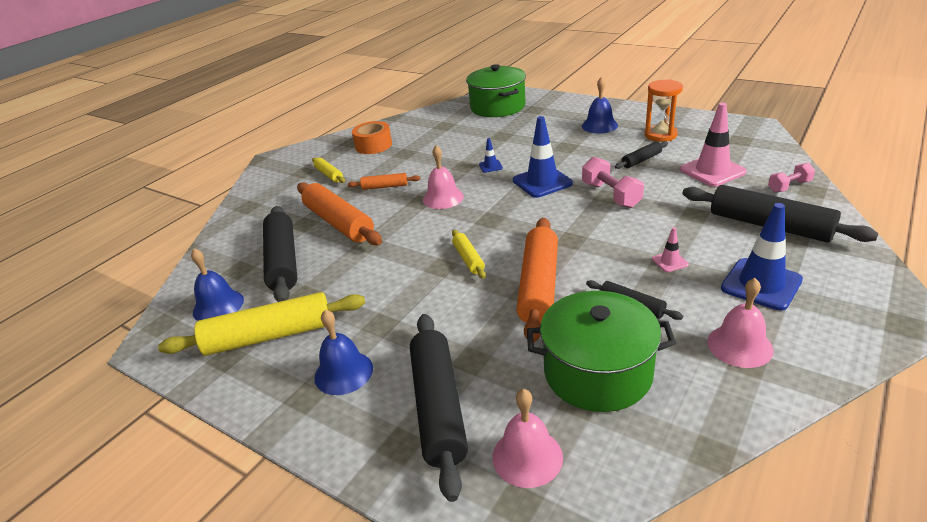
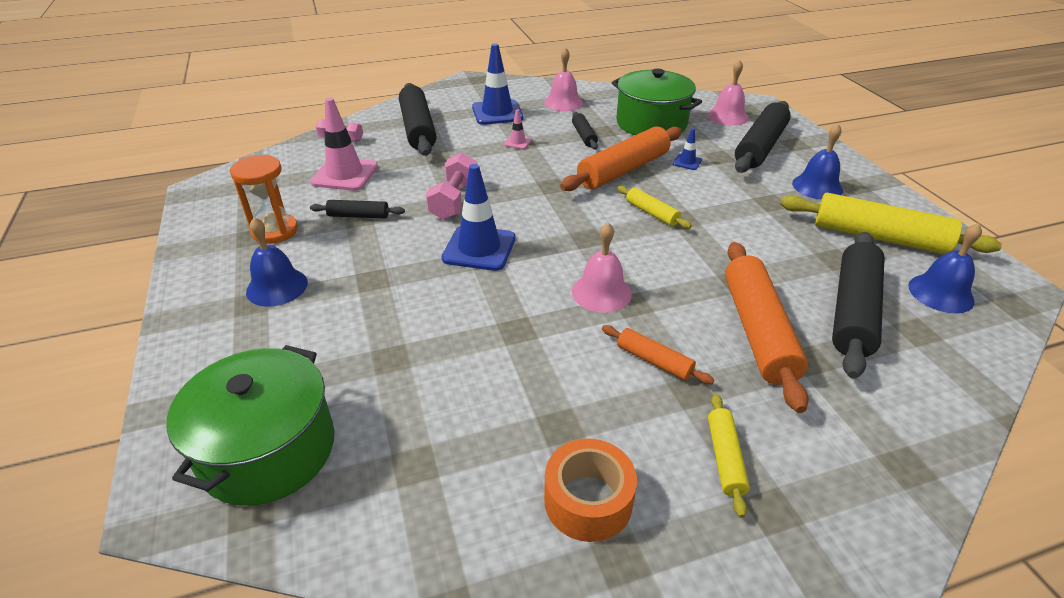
camera: 145 degrees left, 5 degrees up
(468, 259) = (652, 213): yellow rolling pin -> yellow rolling pin turned 60 degrees counterclockwise
(490, 166) = (490, 306): blue traffic cone -> blue traffic cone (687, 162)

